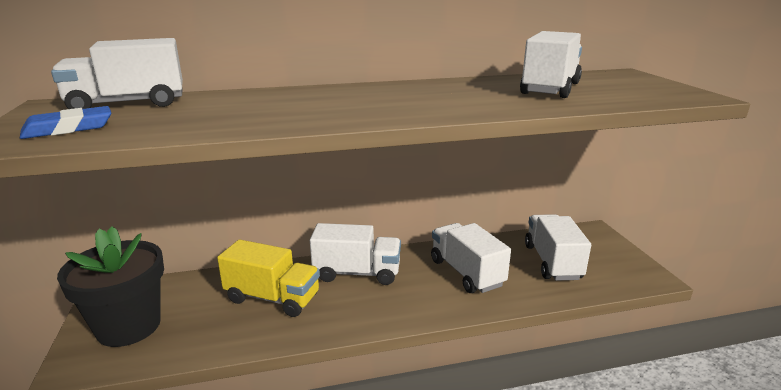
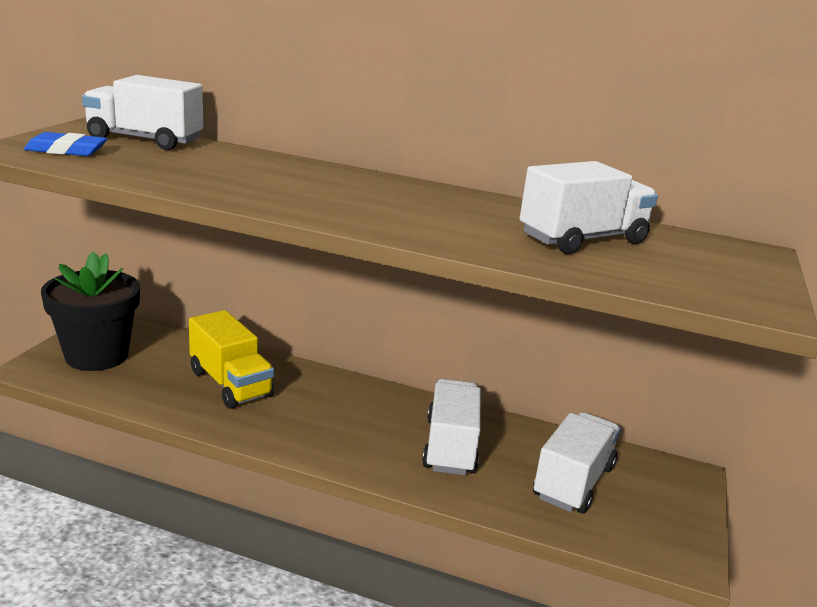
camera: 30 degrees right, 0 degrees up
(357, 273) = (334, 396): white truck -> none

